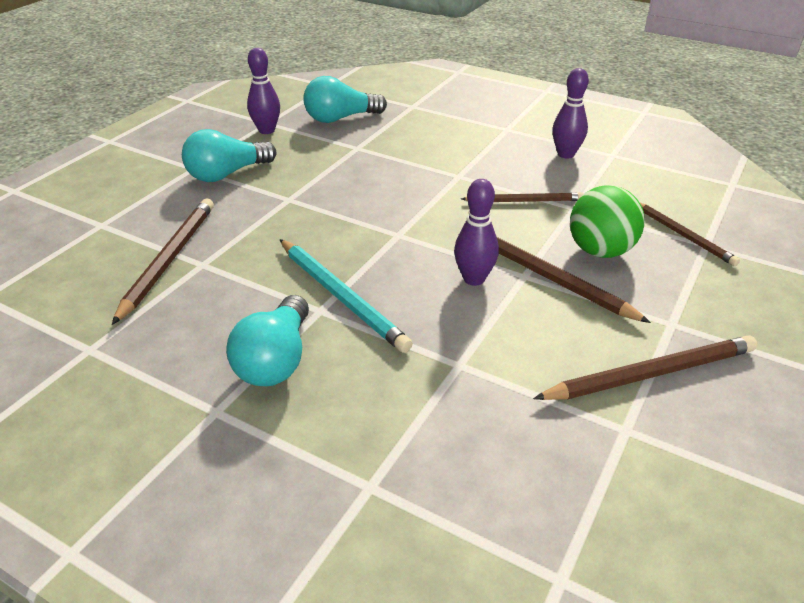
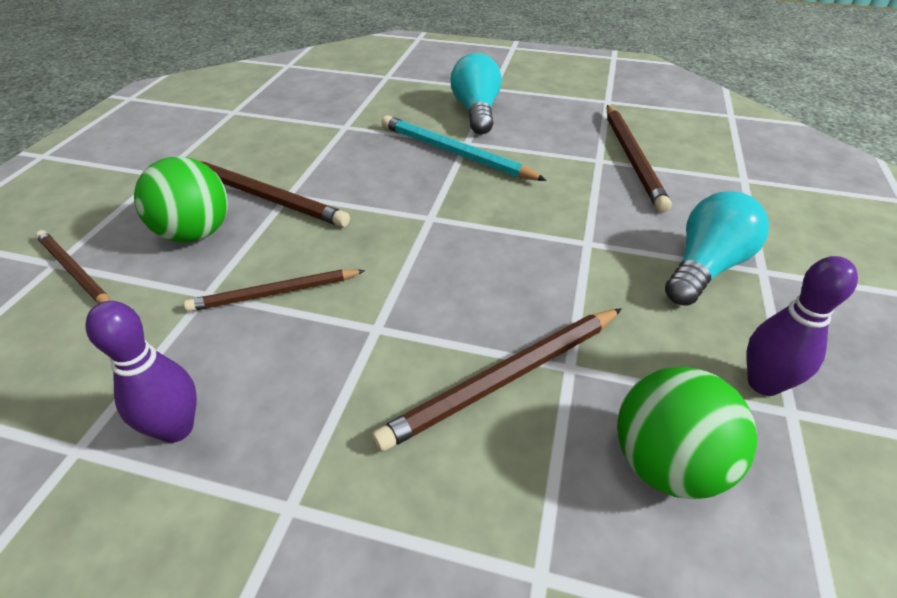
camera: 165 degrees right, 5 degrees up
(341, 118) = (666, 463): turquoise light bulb -> green ball
(474, 279) = (338, 184): purple bowling pin -> none
(650, 373) = (200, 139): brown pencil -> brown pencil (505, 379)

